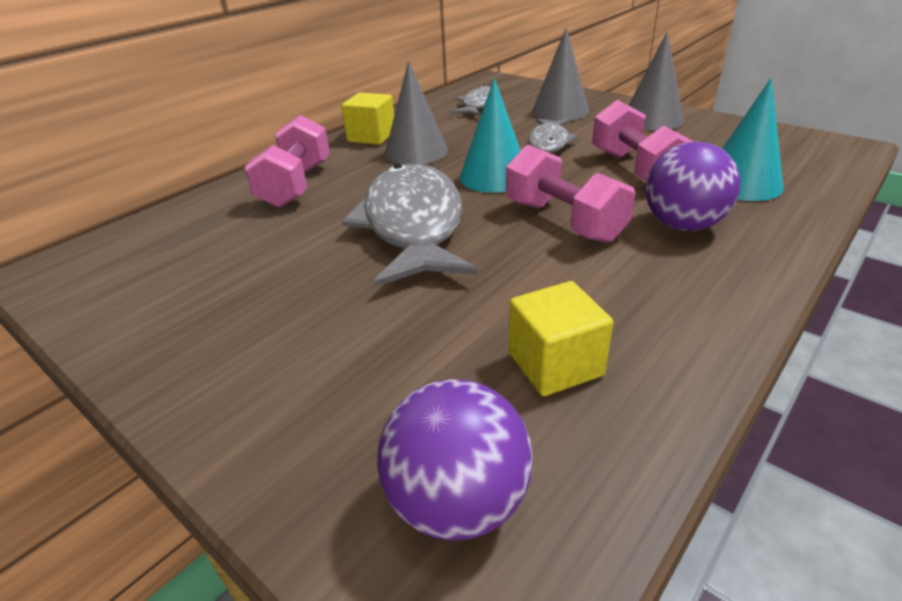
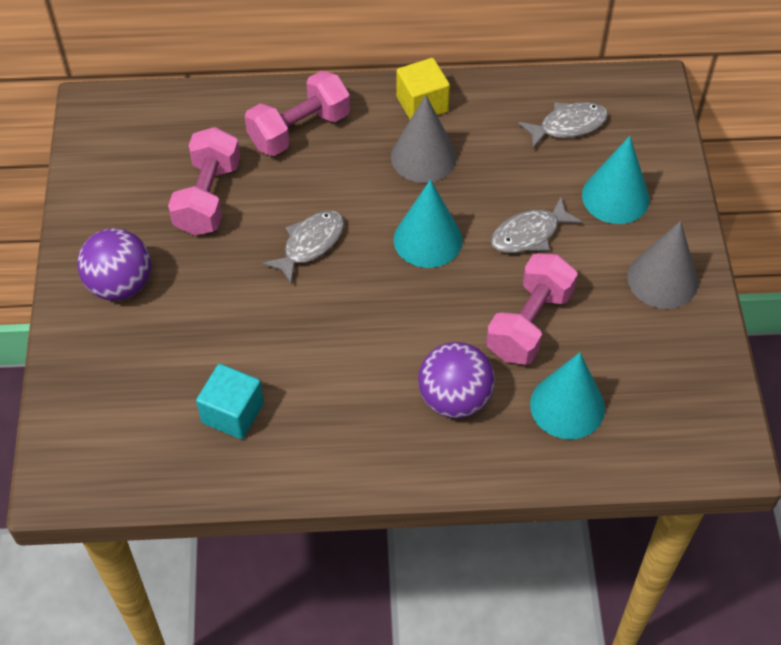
camera: 45 degrees right, 20 degrees up
(413, 225) = (310, 244): grey fish -> grey fish, size x0.51
(458, 502) = (111, 431): purple ball -> purple ball (120, 285)
(555, 364) = (233, 413): yellow cube -> turquoise cube
(560, 110) = (615, 197): grey cone -> turquoise cone
(563, 221) = (396, 326): pink dumbbell -> pink dumbbell (208, 197)

